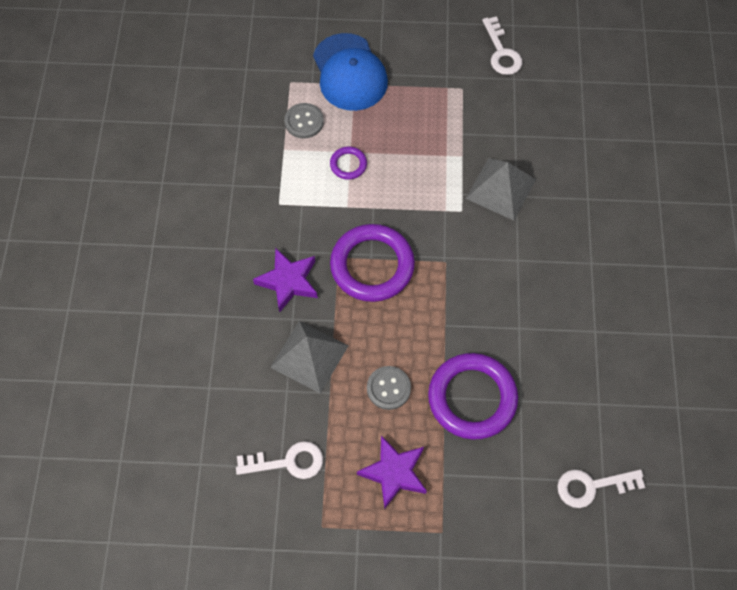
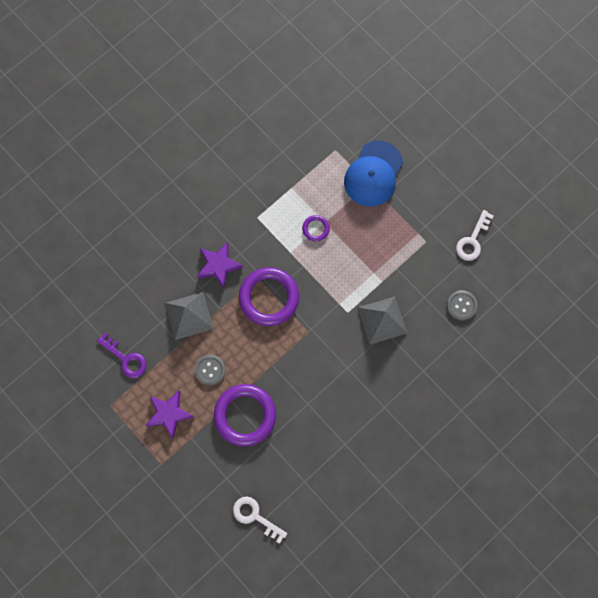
camera: 45 degrees right, 10 degrees up
(288, 462) = (126, 359): white key -> purple key
(304, 122) = (318, 181): grey button -> grey button (461, 305)

